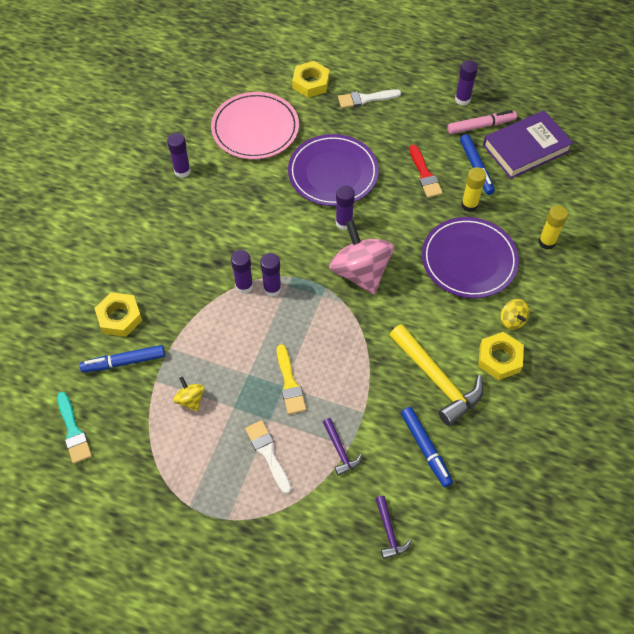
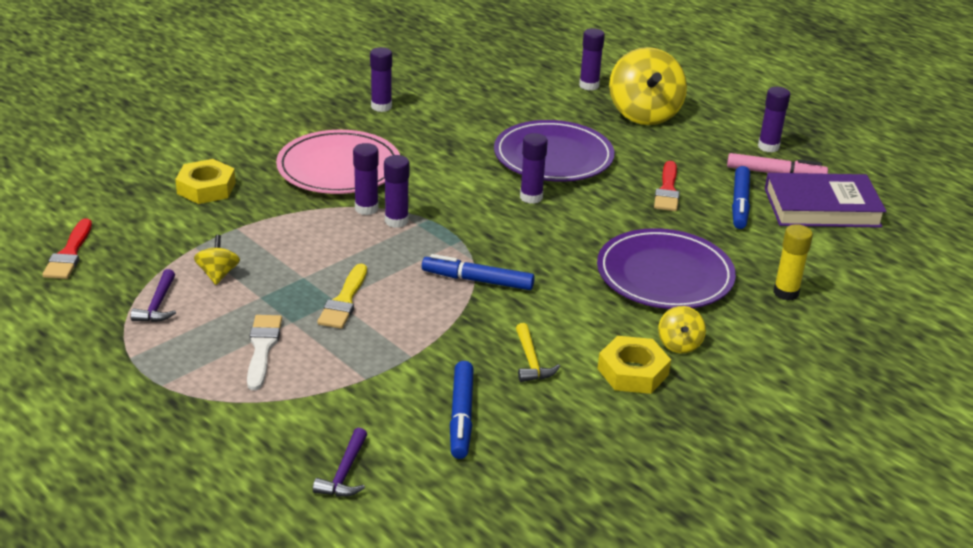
camera: 25 degrees right, 25 degrees down
(73, 431) = (69, 254): turquoise brush -> red brush
(124, 362) = (176, 221): blue marker -> blue marker (477, 280)
(255, 129) = (492, 100): pink plate -> pink plate (339, 168)
(311, 83) = (589, 85): yellow nut -> purple glue stick
(340, 450) = (351, 377): purple hammer -> purple hammer (158, 305)
(360, 272) = (515, 241): pink spinning top -> none
(365, 99) = (644, 114): white brush -> yellow spinning top
(436, 380) = (531, 361): yellow hammer -> yellow hammer, size x0.49
(469, 205) = (705, 231): yellow glue stick -> none

